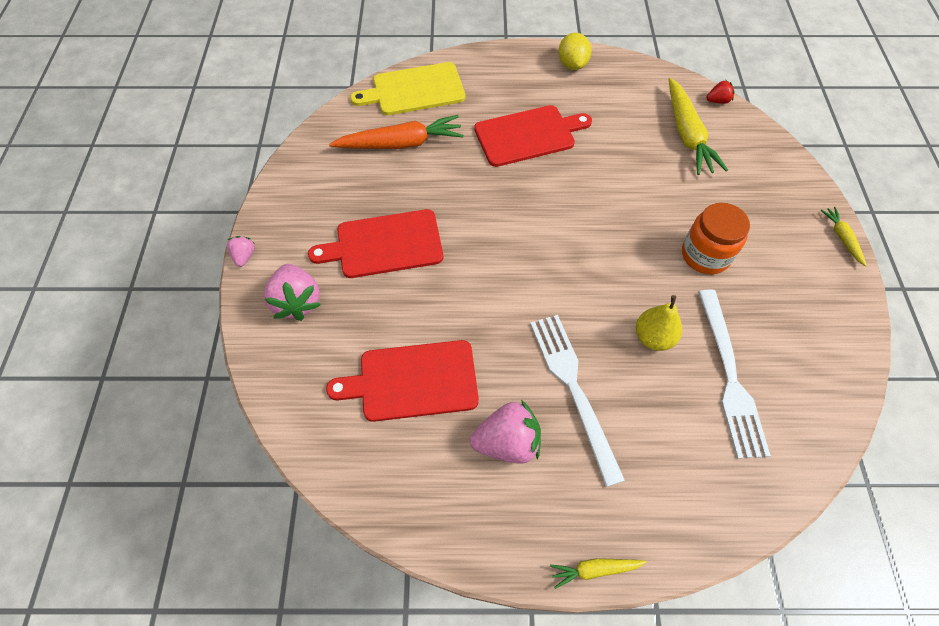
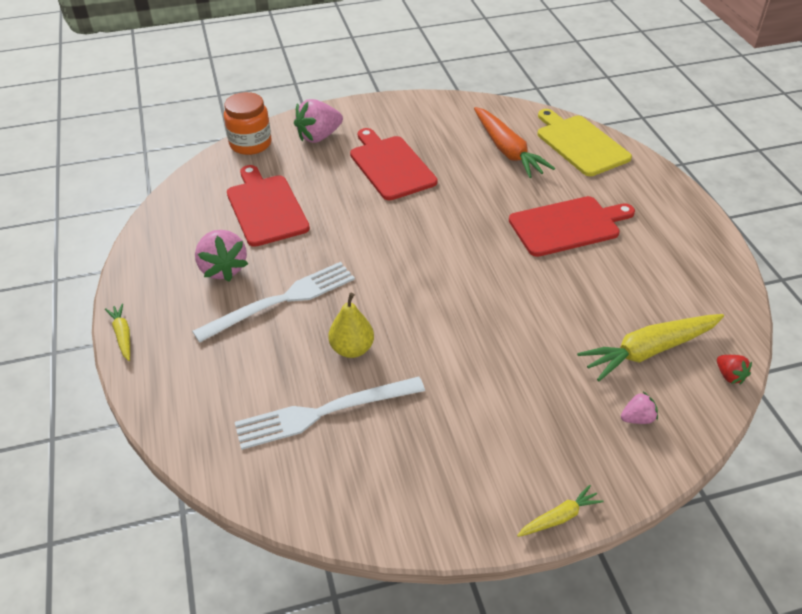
camera: 75 degrees right, 15 degrees down
(244, 256) = (350, 103): pink strawberry -> pink strawberry (637, 418)
(528, 135) = (567, 226): red cutting board -> red cutting board turned 75 degrees counterclockwise
(572, 64) = (698, 241): yellow lemon -> none
(705, 255) = (472, 381): orange jar -> orange jar (250, 144)

